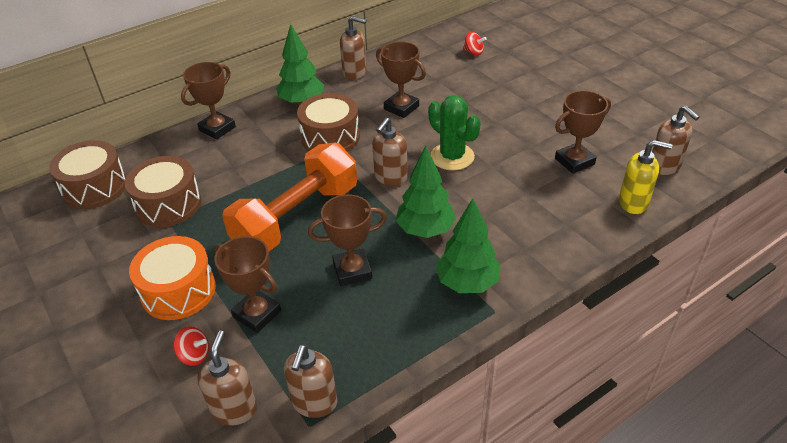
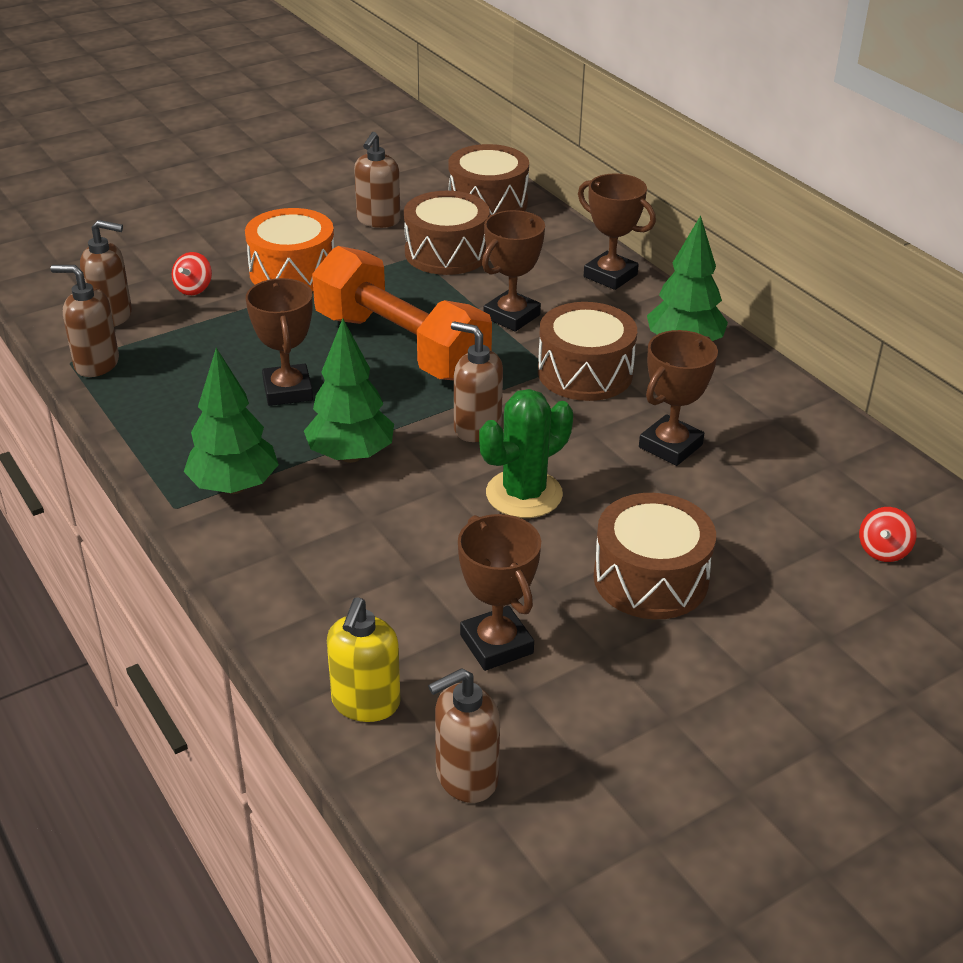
camera: 90 degrees right, 5 degrees down
(257, 314) = (238, 324): brown trophy -> brown trophy (511, 316)
(355, 73) = (780, 398): brown soap dispenser -> brown soap dispenser (378, 220)
(511, 115) = (650, 578): none -> brown drum

